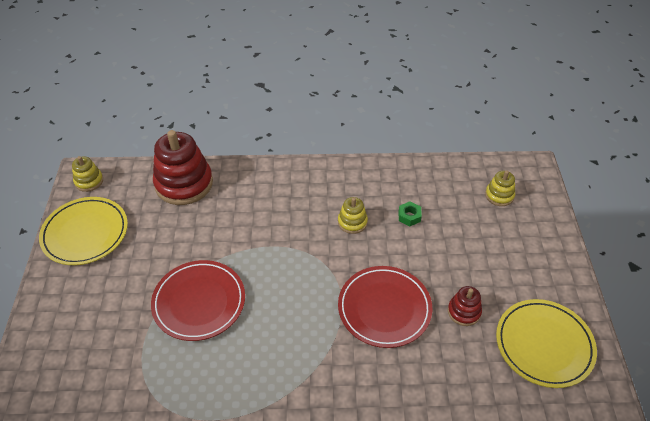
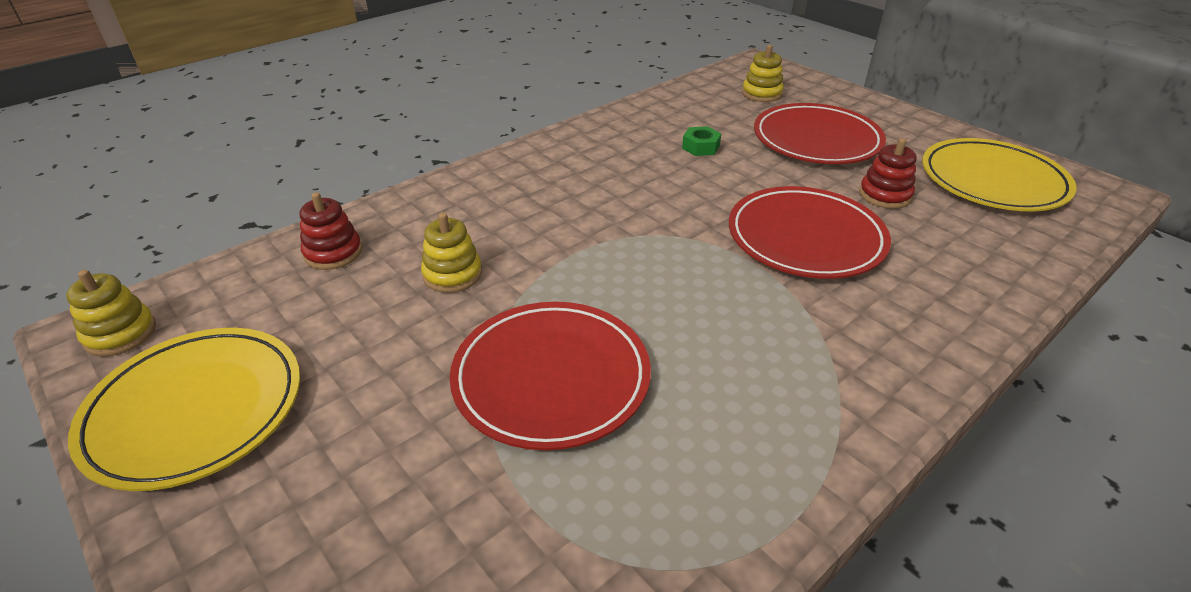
camera: 40 degrees left, 10 degrees down
(184, 184) = (333, 253): red stacking toy -> red stacking toy, size x0.49
(352, 222) = (644, 181): yellow stacking toy -> yellow stacking toy (452, 274)
(481, 250) = (816, 140): none -> red plate

